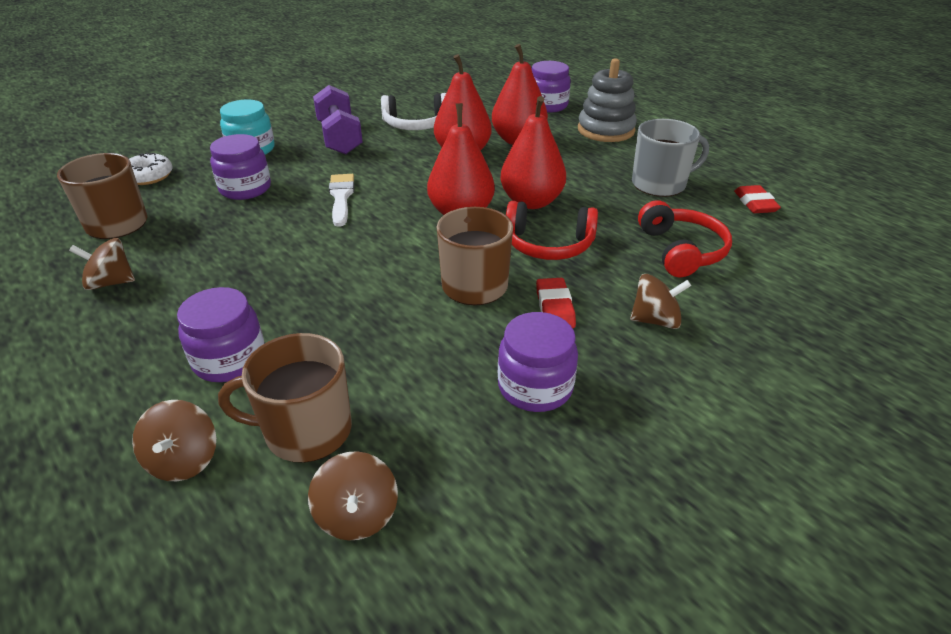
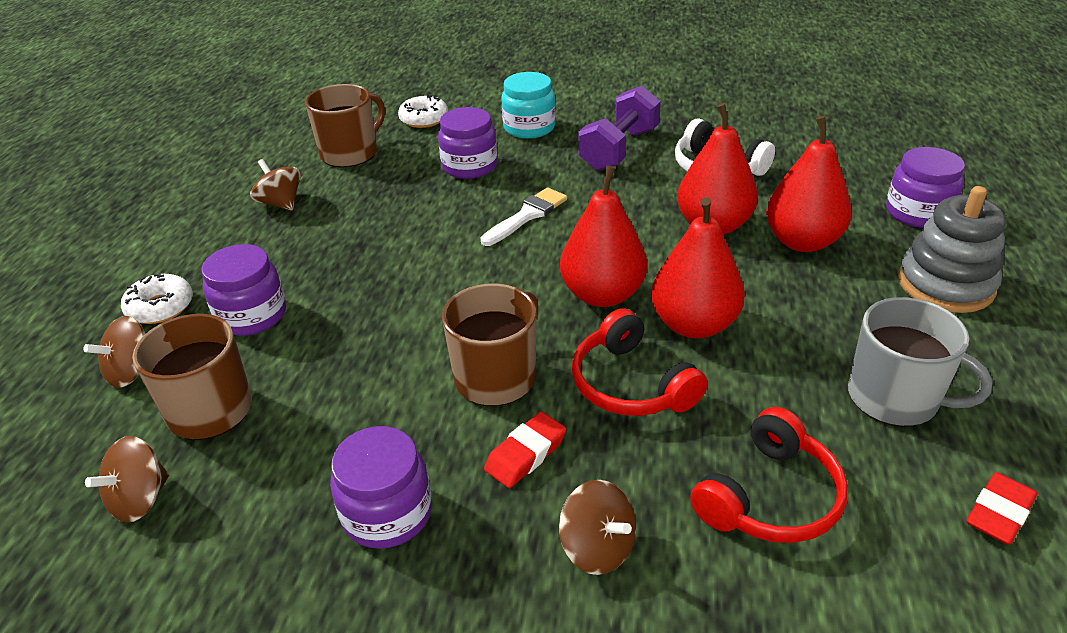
camera: 50 degrees right, 0 degrees up
(122, 407) = (160, 307): none -> white donut

